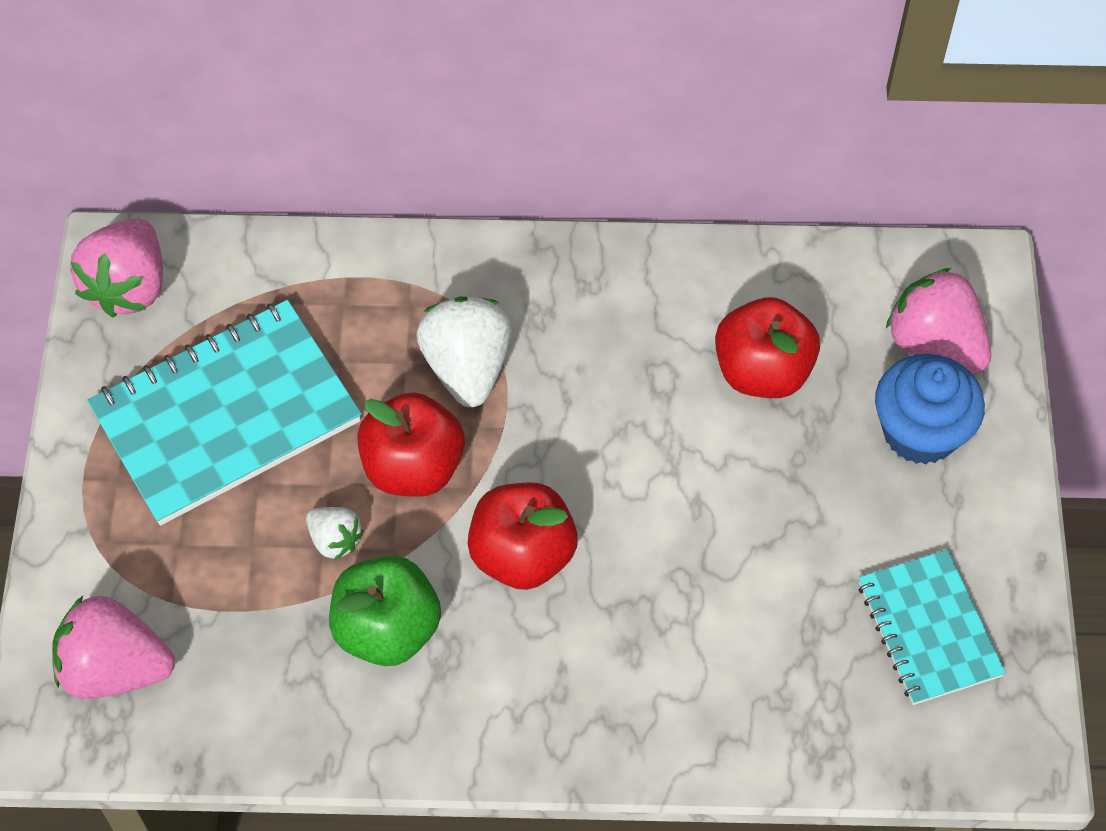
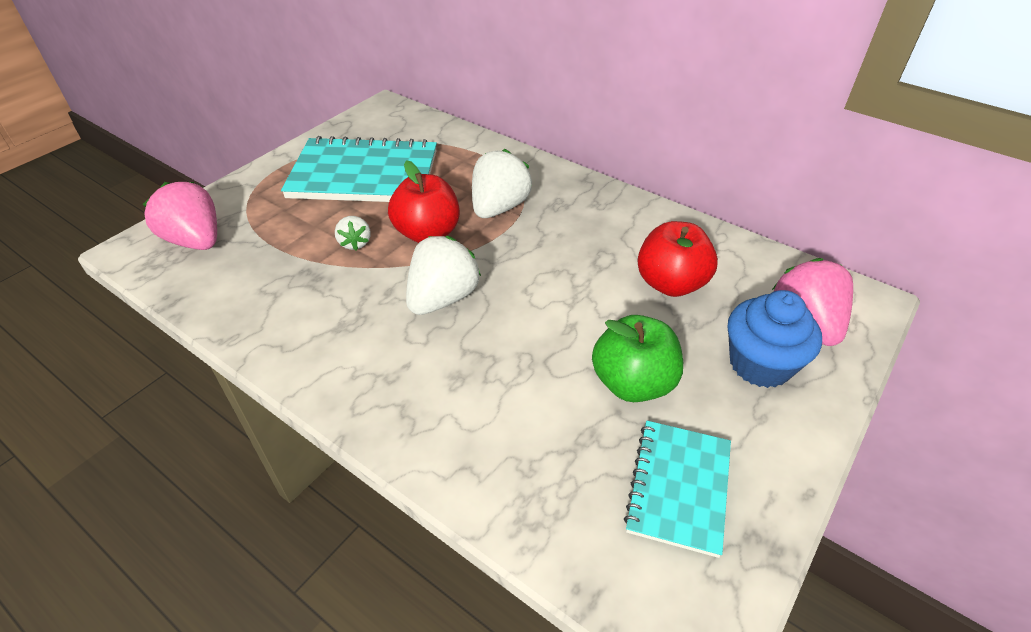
camera: 35 degrees right, 15 degrees down
(129, 287) = (378, 118): pink strawberry -> none
(387, 629) = (335, 293): green apple -> green apple (633, 383)
(522, 555) = (442, 298): red apple -> white strawberry

